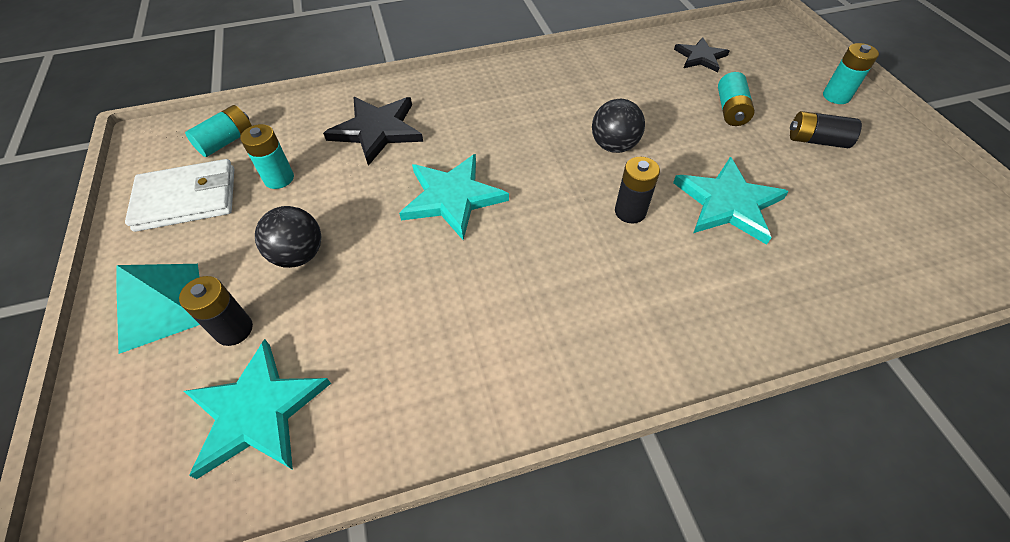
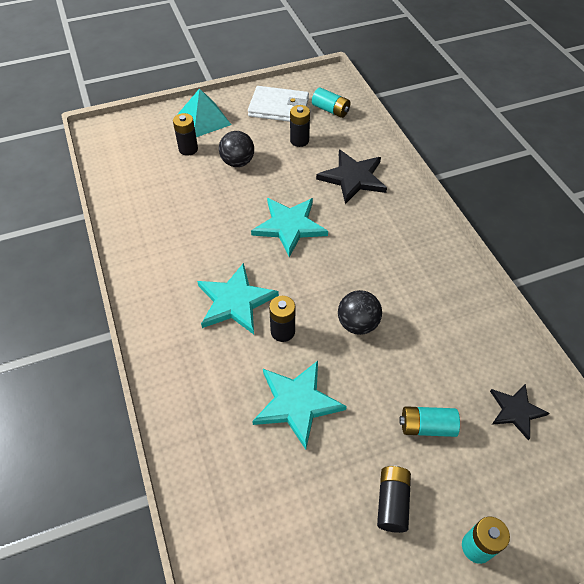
camera: 85 degrees right, 0 degrees up
(187, 199) = (279, 107): white wallet -> white wallet turned 60 degrees counterclockwise
(257, 411) = (141, 168): turquoise star -> turquoise star (235, 301)
(279, 178) = (299, 140): turquoise battery -> black battery

